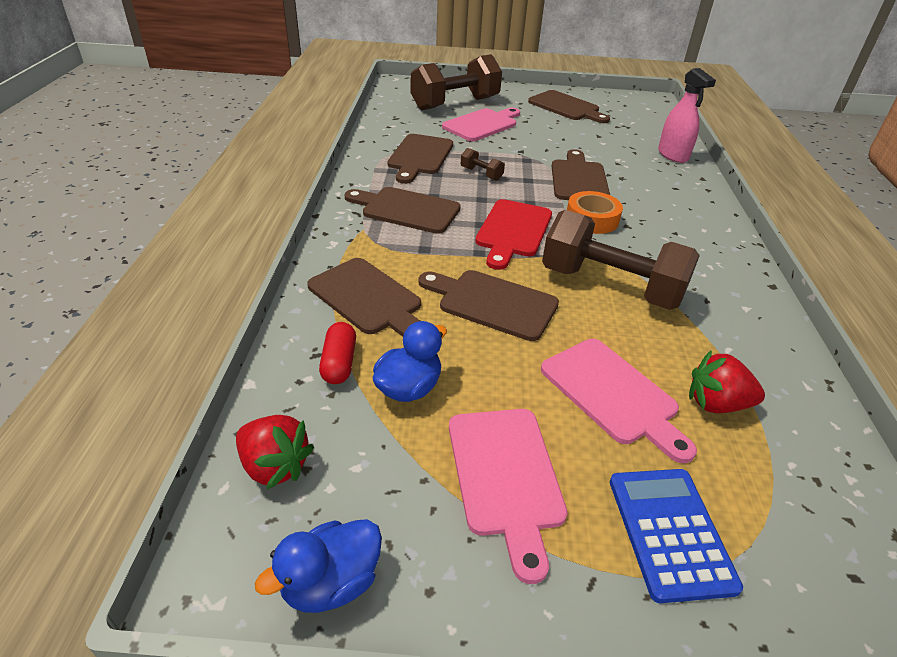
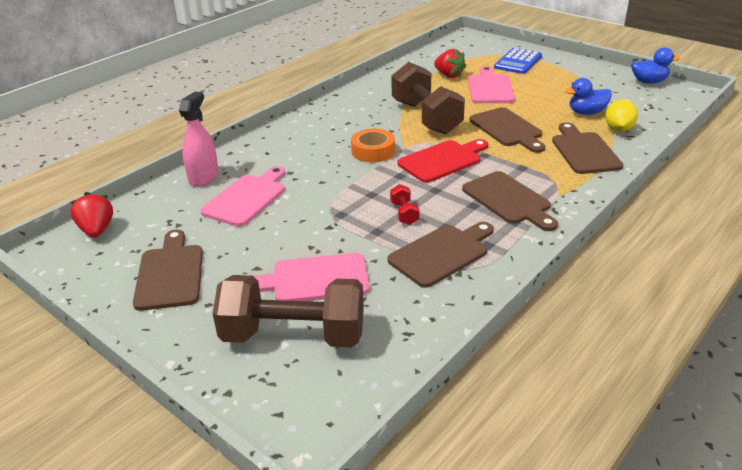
camera: 140 degrees left, 5 degrees down
(274, 466) = (664, 108): red strawberry -> red strawberry (97, 230)
(339, 363) = (618, 129): red capsule -> yellow lemon
(481, 174) = (404, 213): brown dumbbell -> red dumbbell
(505, 476) = (565, 83): pink cutting board -> pink cutting board (247, 198)
(579, 179) = (327, 182): brown cutting board -> none

